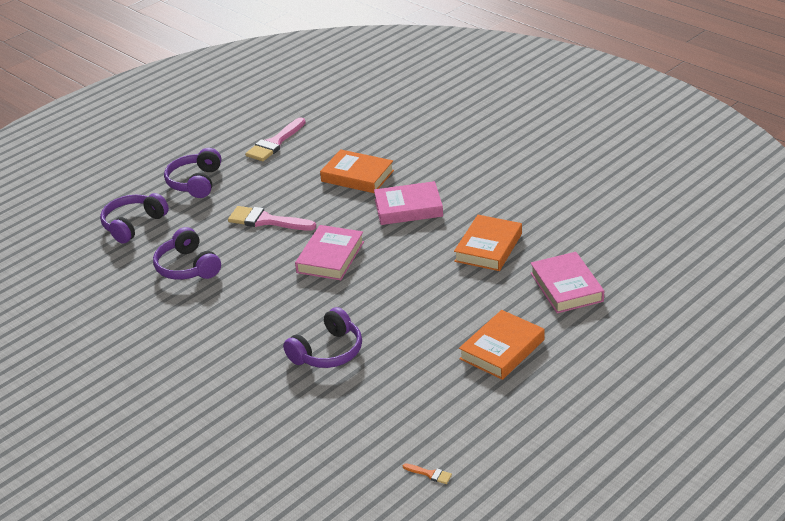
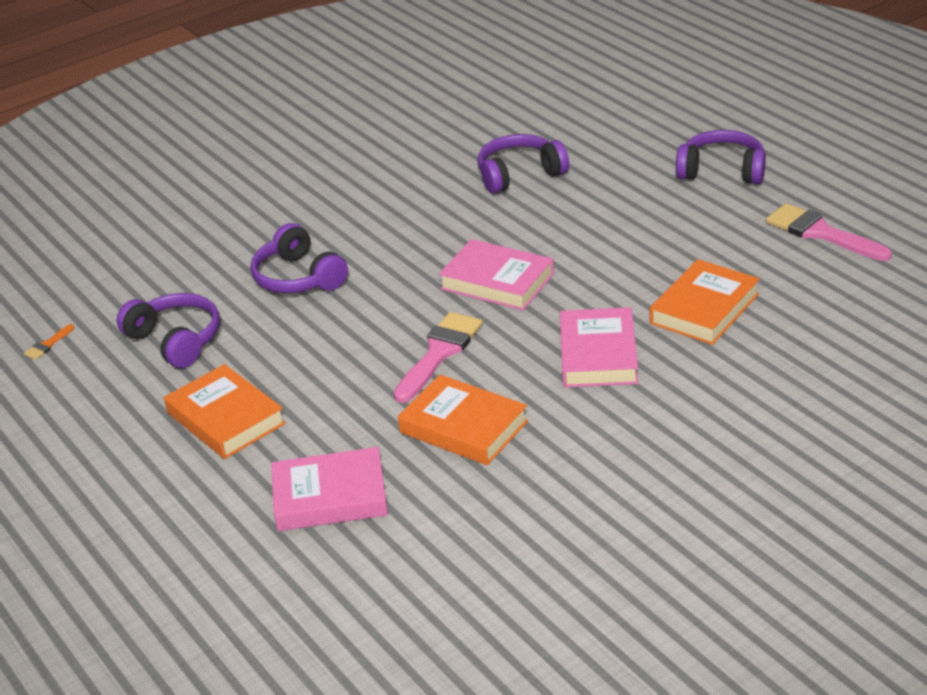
camera: 100 degrees right, 0 degrees up
(133, 225) = (629, 132): purple headphones -> purple headphones (176, 340)
(266, 221) = (605, 229): pink brush -> pink brush (439, 353)

